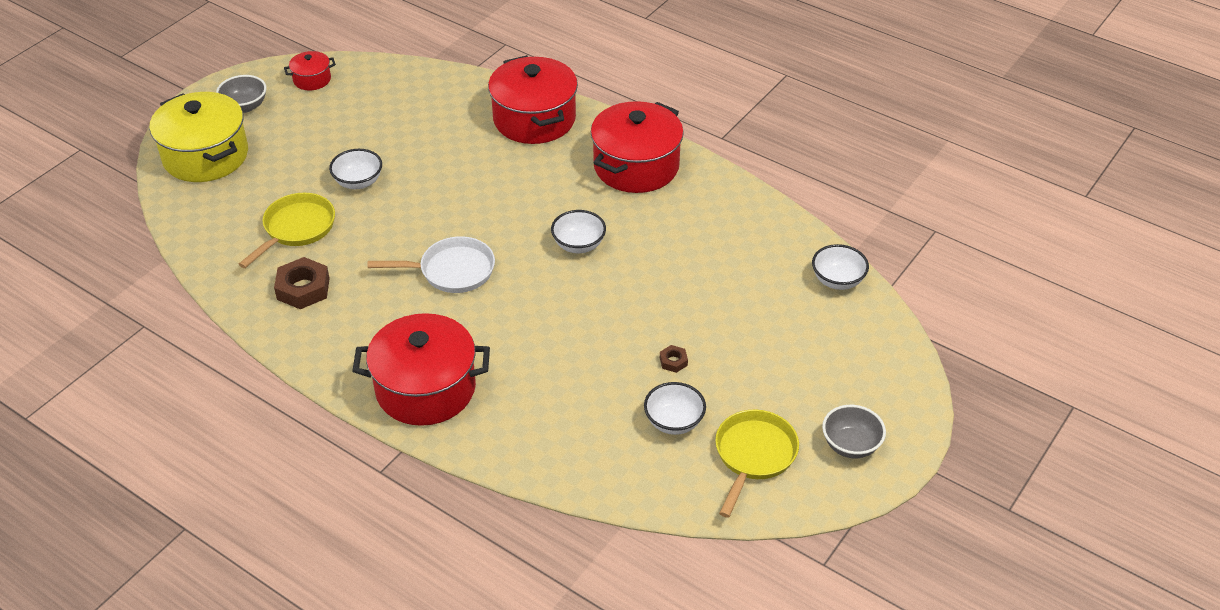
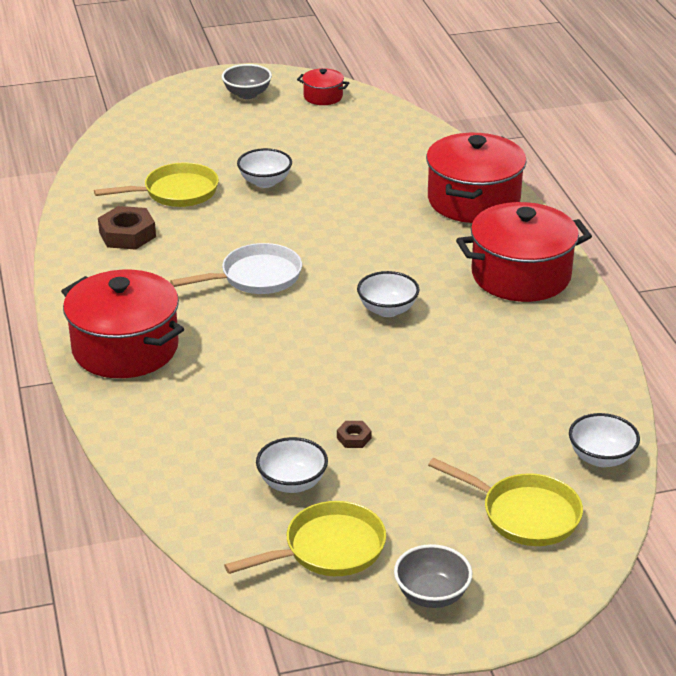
camera: 40 degrees right, 10 degrees down
(206, 156) = (175, 115): yellow pot -> none
(451, 271) = (255, 277): white pan -> white pan turned 60 degrees counterclockwise
(839, 351) = (524, 514): none -> yellow pan

